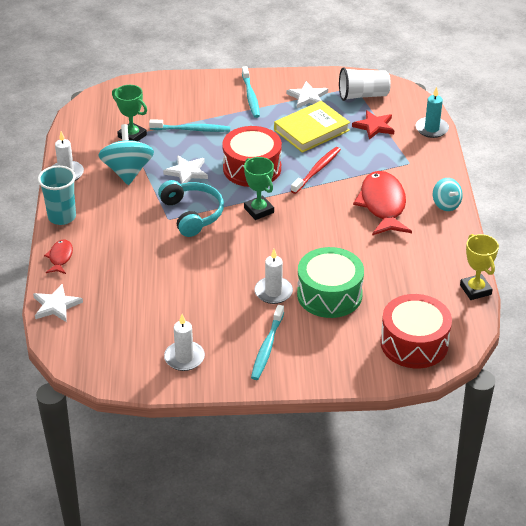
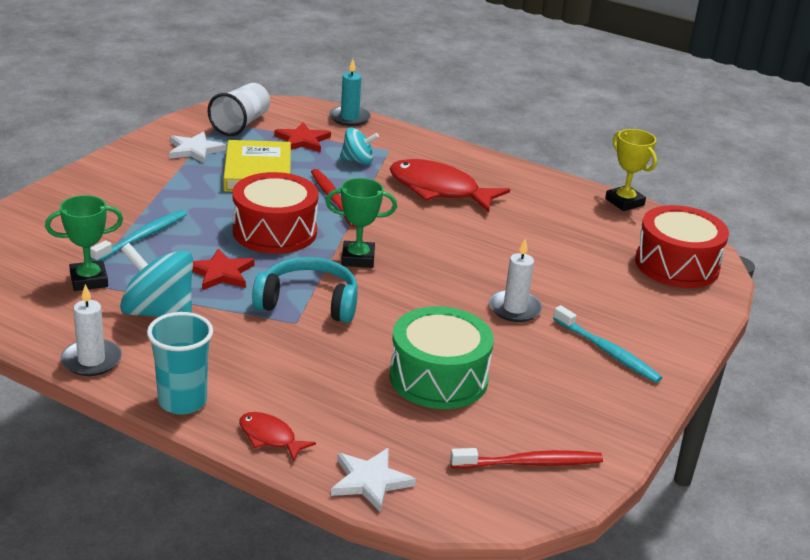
camera: 60 degrees left, 10 degrees down
(123, 356) = (530, 463): none -> red toothbrush
(184, 358) = (576, 416): white candle -> none
(187, 172) = (221, 273): white star -> red star
(250, 96) = (139, 178): turquoise toothbrush -> none
(329, 294) = (554, 278): green drum -> green drum (438, 378)
(446, 204) = (478, 161): turquoise spinning top -> turquoise spinning top (358, 161)
(475, 290) = (624, 202): yellow trophy -> yellow trophy turned 45 degrees clockwise

